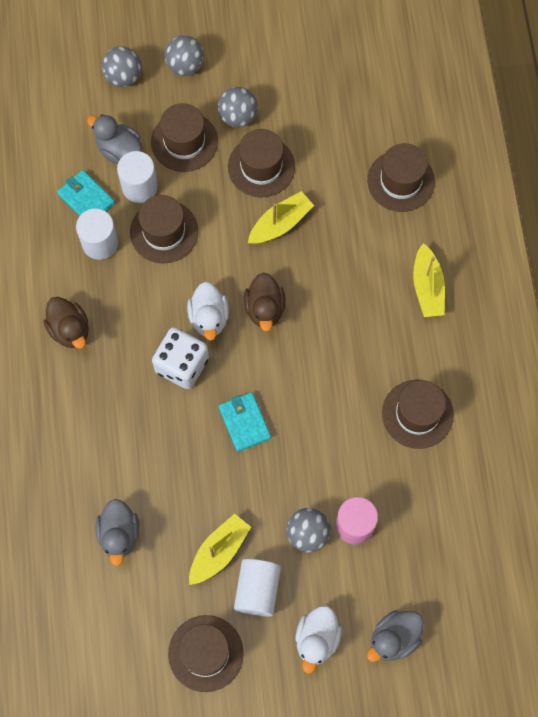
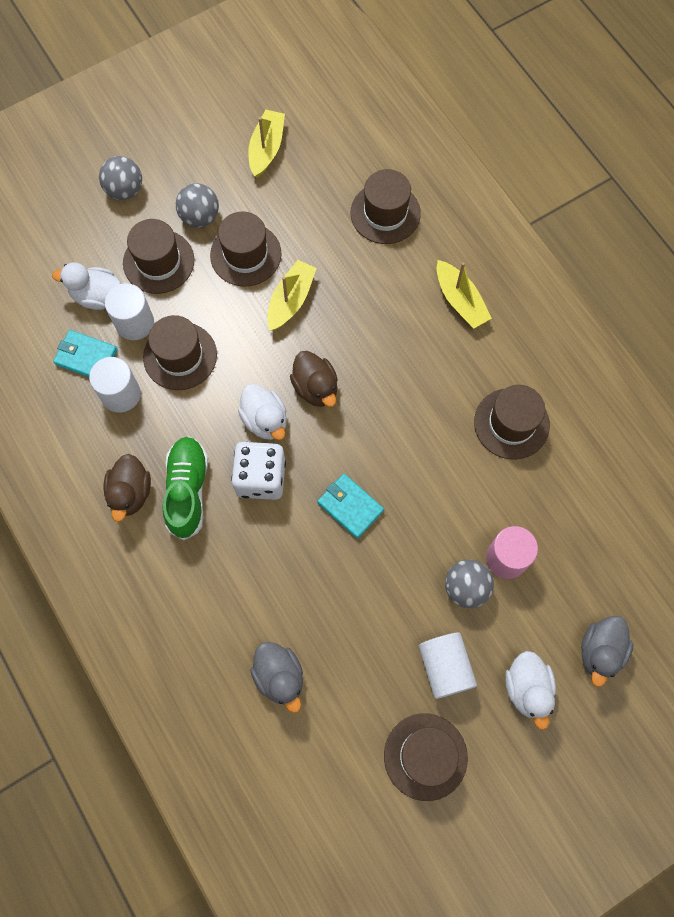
camera: 25 degrees left, 0 degrees up
(70, 330) = (130, 493): brown duck -> brown duck turned 60 degrees clockwise
(117, 348) = (187, 490): none -> green shoe
(119, 150) = (97, 296): grey duck -> white duck
(123, 76) = (68, 224): grey ball -> none
(219, 551) = (388, 646): yellow boat -> yellow boat (266, 149)

